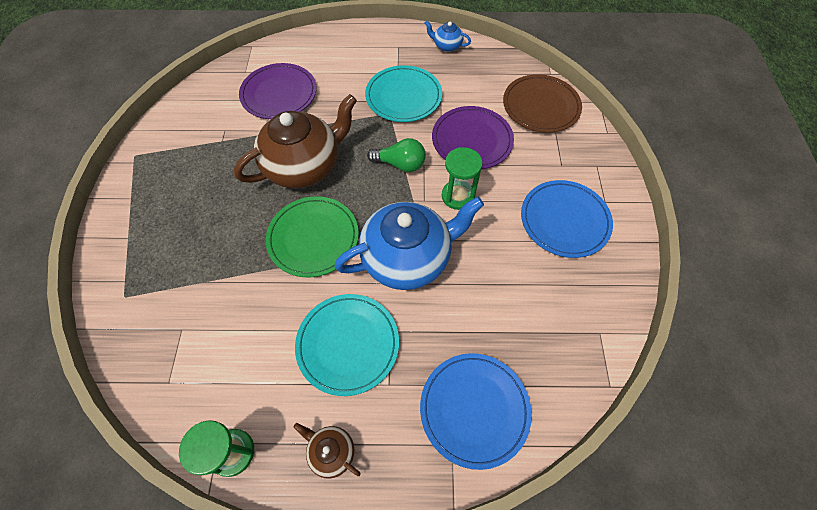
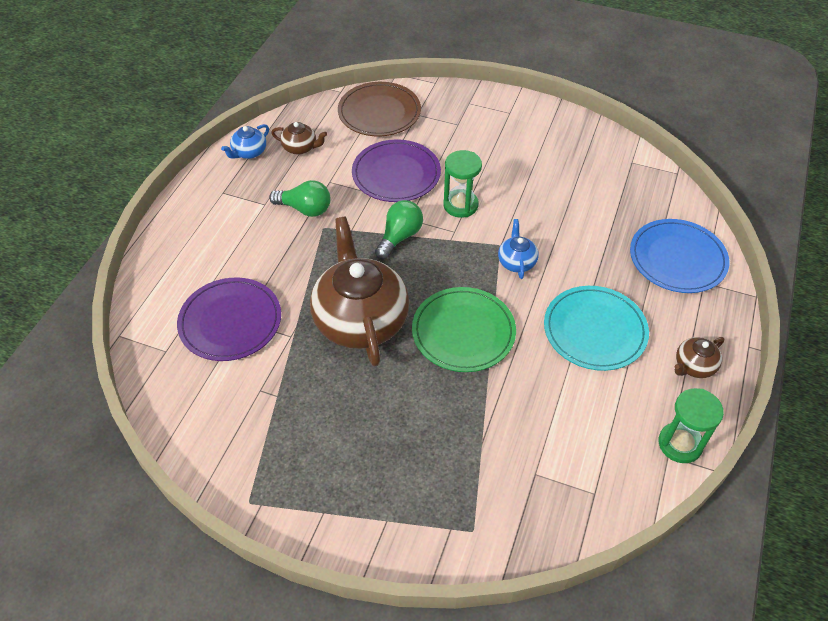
camera: 70 degrees left, 10 degrees down
(403, 96) = (305, 209): turquoise plate -> green light bulb
(408, 258) = (516, 262): blue teapot -> blue teapot, size x0.44
(468, 72) = (300, 148): none -> brown teapot
(564, 220) = (518, 144): blue plate -> none

